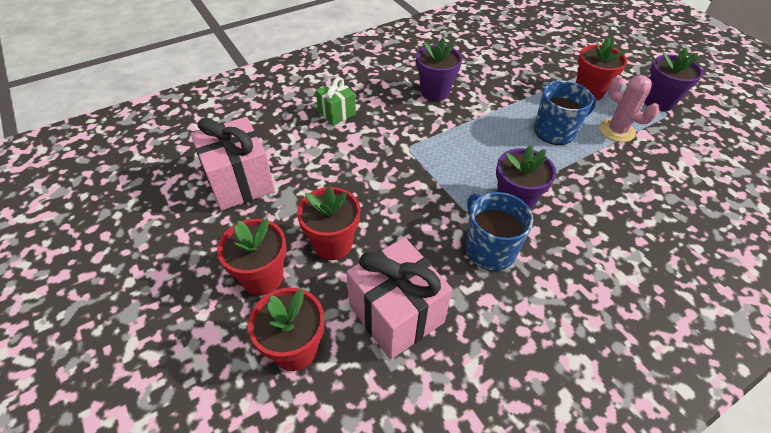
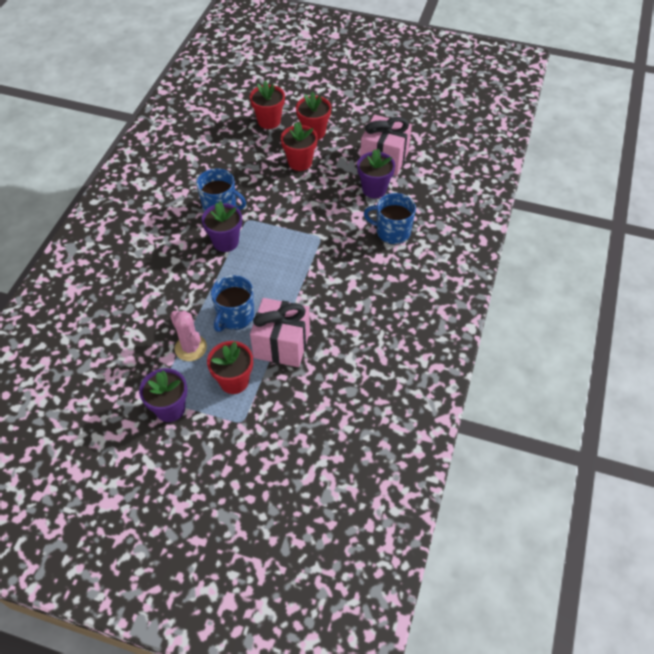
camera: 140 degrees right, 5 degrees up
(336, 113) = (392, 232): green gift -> blue mug
(396, 314) = (240, 155): pink gift -> pink gift (282, 344)
(435, 92) = (349, 295): purple flower pot -> purple flower pot (374, 189)
(616, 131) = (190, 348): pink cactus -> pink cactus turned 45 degrees clockwise

